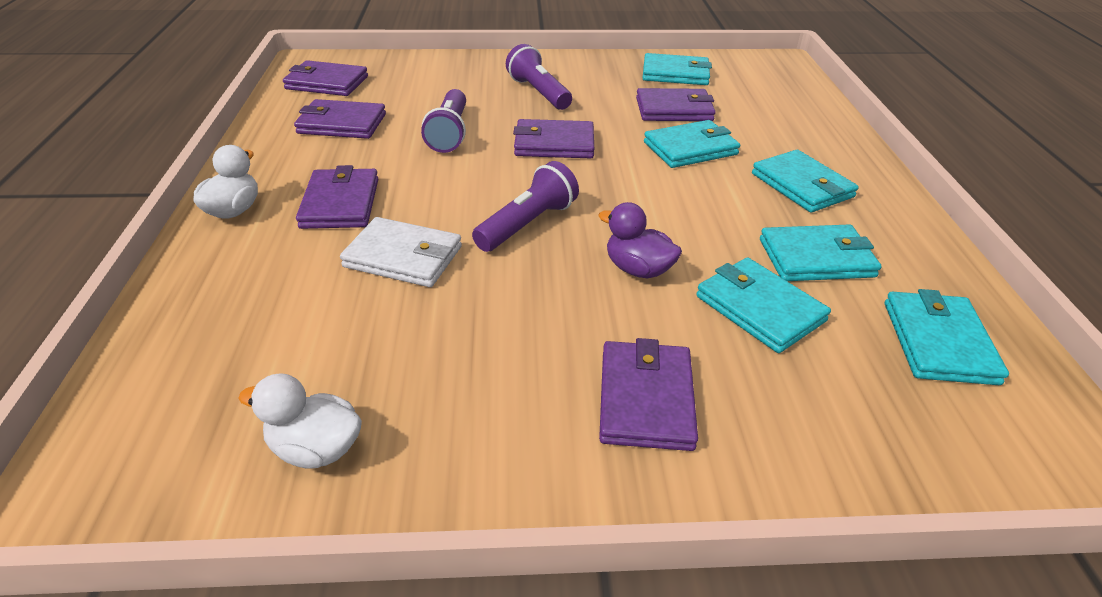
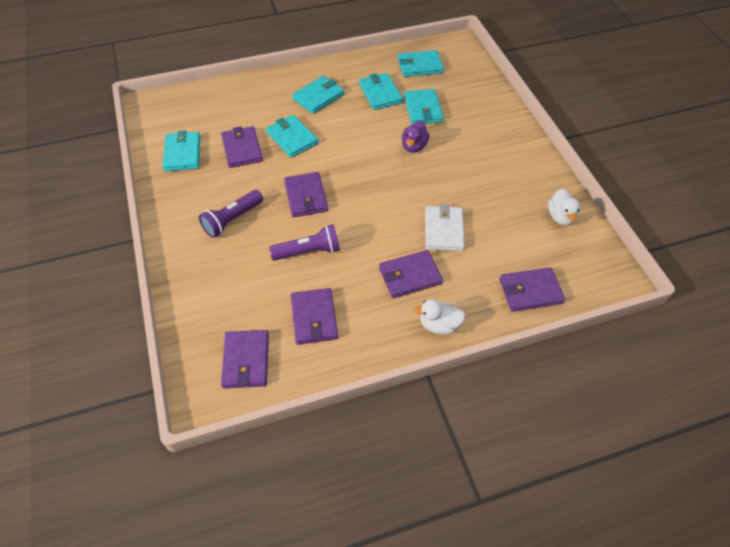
camera: 105 degrees left, 15 degrees up
(527, 224) = (395, 190): purple flashlight -> none
(646, 399) = (488, 135): purple wallet -> purple wallet (530, 291)
(759, 308) = (423, 109): turquoise wallet -> turquoise wallet turned 45 degrees counterclockwise

